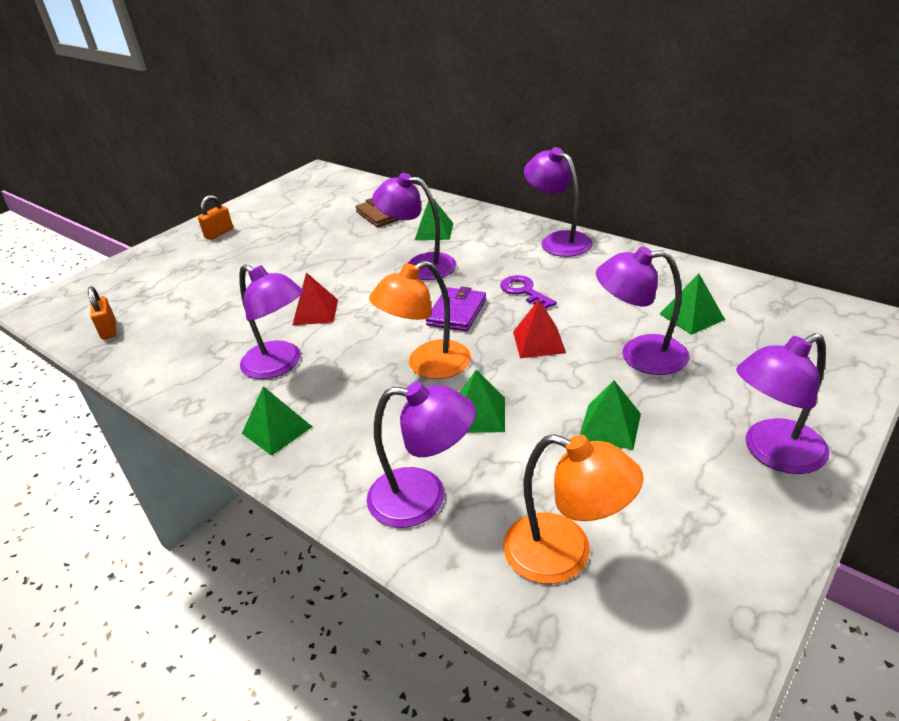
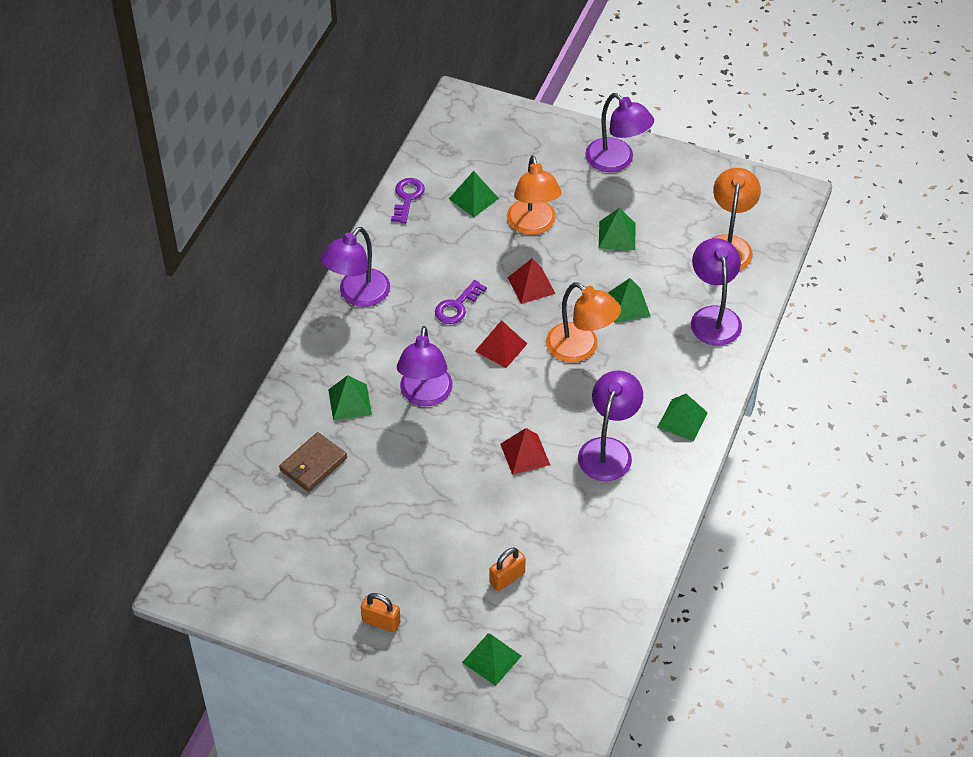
camera: 110 degrees left, 15 degrees up
(109, 330) = (596, 622): orange padlock -> orange padlock (507, 578)
(138, 275) = (491, 659): none -> green pyramid
(456, 312) = (501, 347): purple wallet -> red pyramid
(639, 355) = (533, 225): purple lamp -> orange lamp
(694, 274) = (407, 198): none -> purple key

